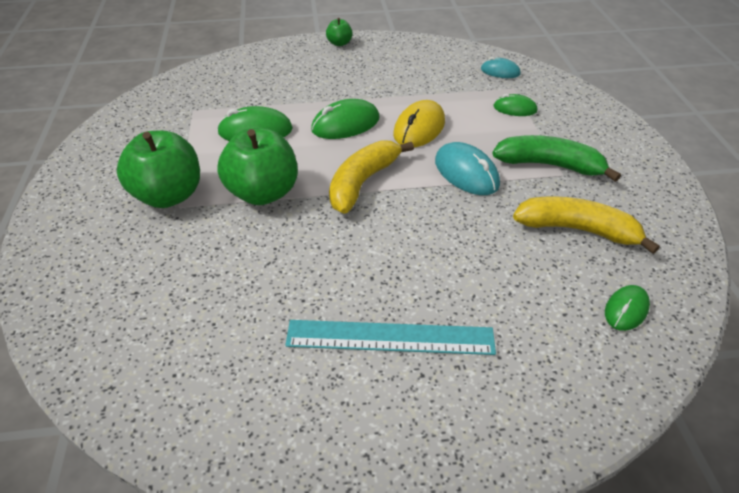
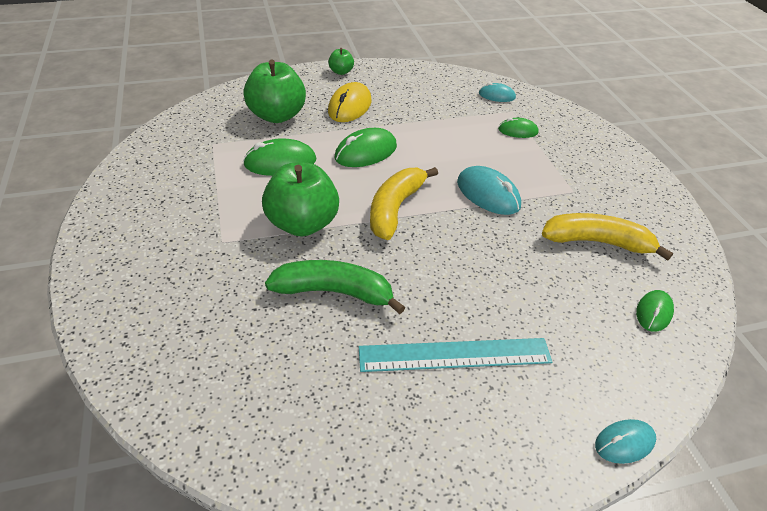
camera: 10 degrees left, 0 degrees up
(168, 195) = (209, 231): green apple -> green apple (277, 115)
(419, 128) = (435, 153): yellow mouse -> yellow mouse (350, 106)
(549, 165) = (560, 183): green banana -> green banana (334, 292)
(559, 448) = (624, 443): none -> turquoise mouse

